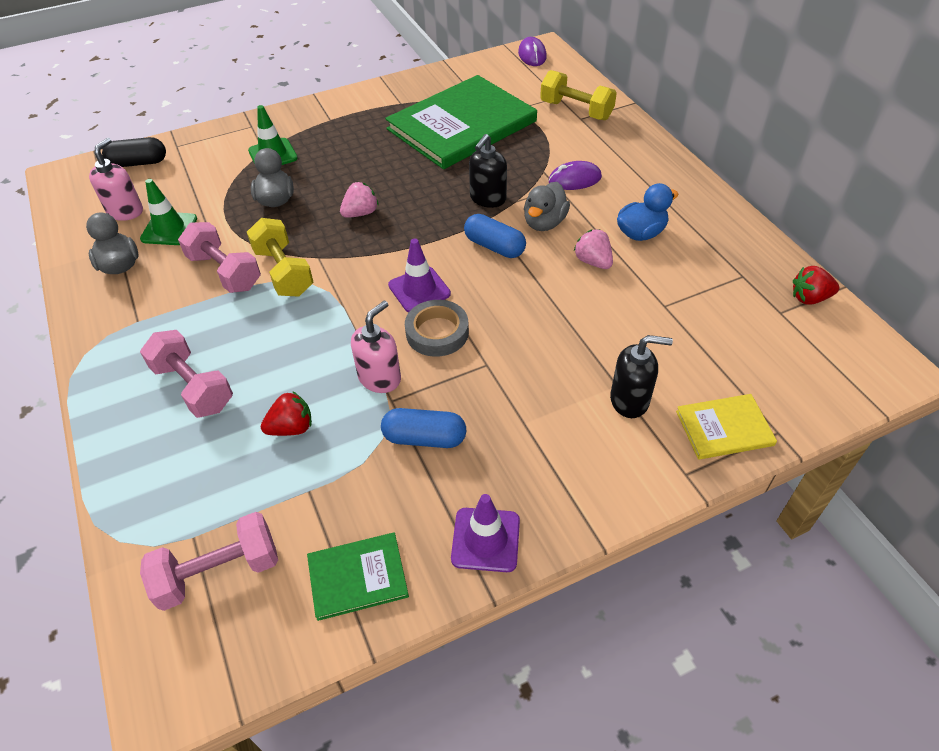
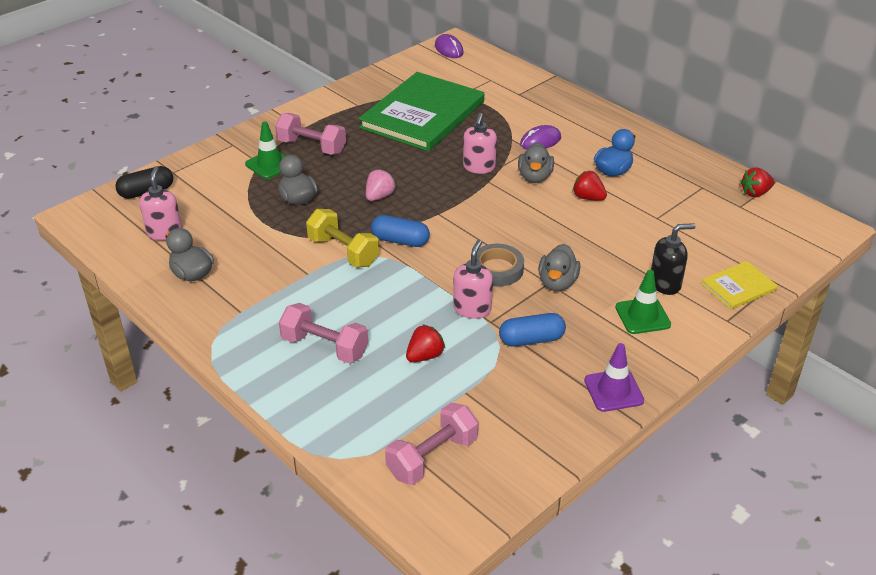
camera: 20 degrees left, 10 degrees down
(169, 229) = (216, 238): green traffic cone -> green traffic cone (642, 316)
(224, 272) = (291, 261): pink dumbbell -> pink dumbbell (311, 147)
(357, 577) = (537, 434): green book -> none
(419, 289) = (464, 242): purple traffic cone -> none
(487, 199) = (479, 167): black soap dispenser -> pink soap dispenser
(494, 246) = (505, 201): blue capsule -> blue capsule (400, 241)
(497, 367) = (557, 283): none -> grey duck
(576, 110) = (511, 88): yellow dumbbell -> none
(593, 262) = (588, 198): pink strawberry -> red strawberry

